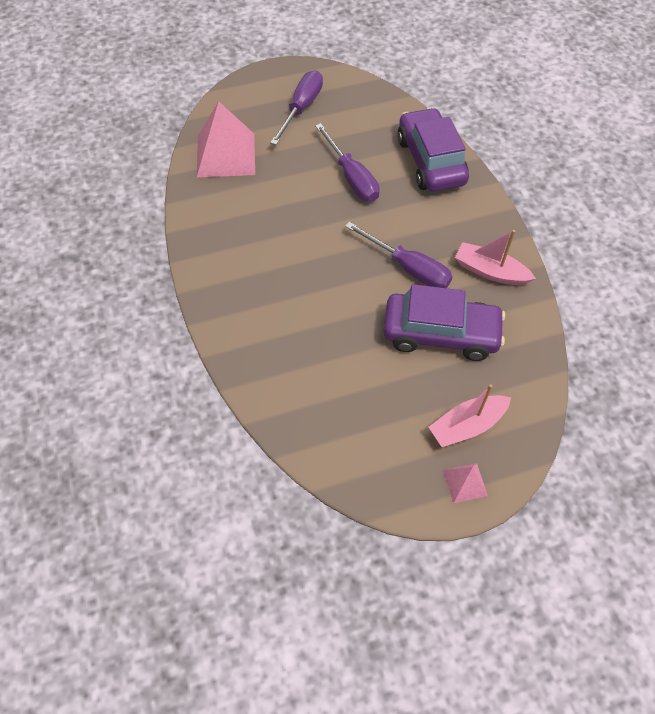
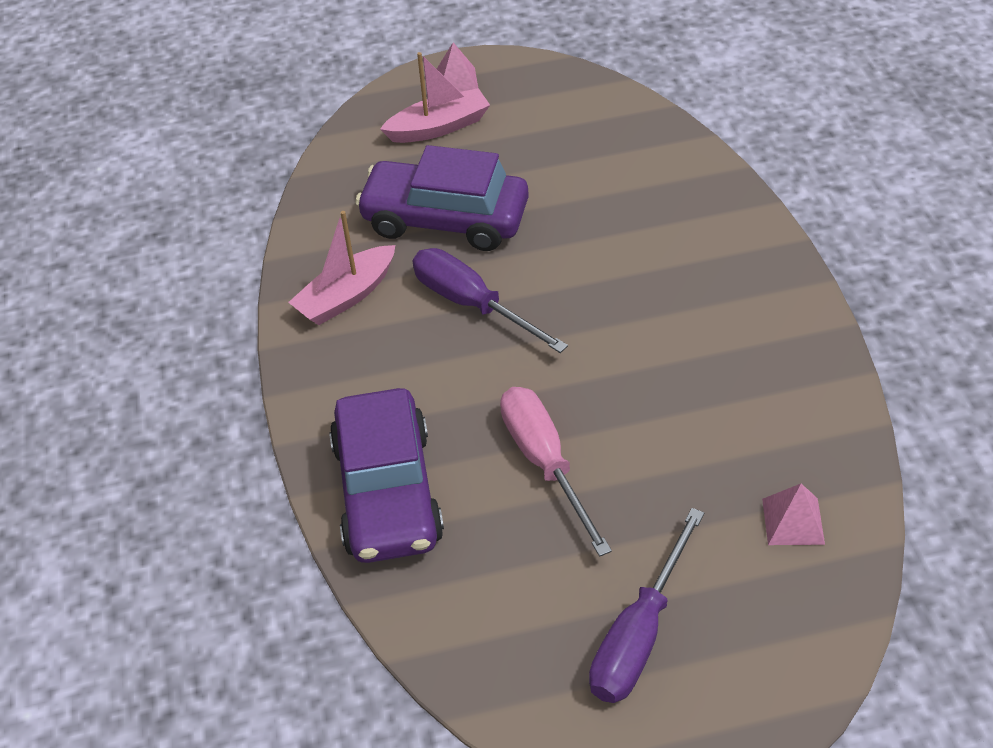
camera: 170 degrees left, 10 degrees down
(226, 155) = (793, 521): pink pyramid -> pink pyramid, size x0.48
(351, 177) = (545, 463): purple screwdriver -> pink screwdriver
(490, 271) = (346, 296): pink boat -> pink boat turned 105 degrees clockwise

